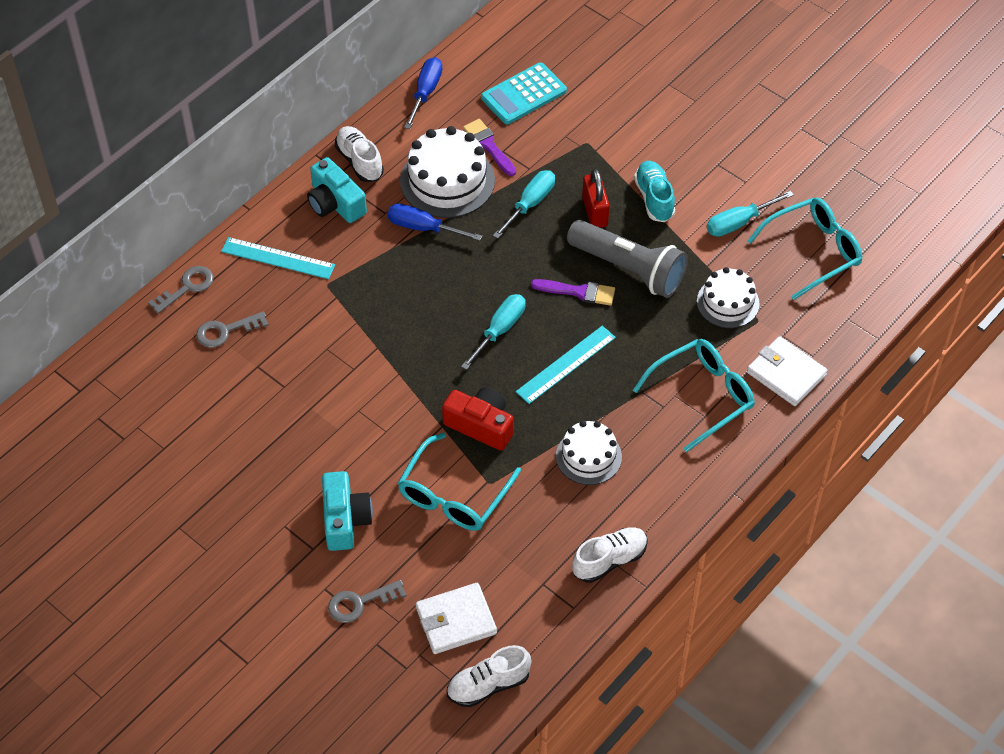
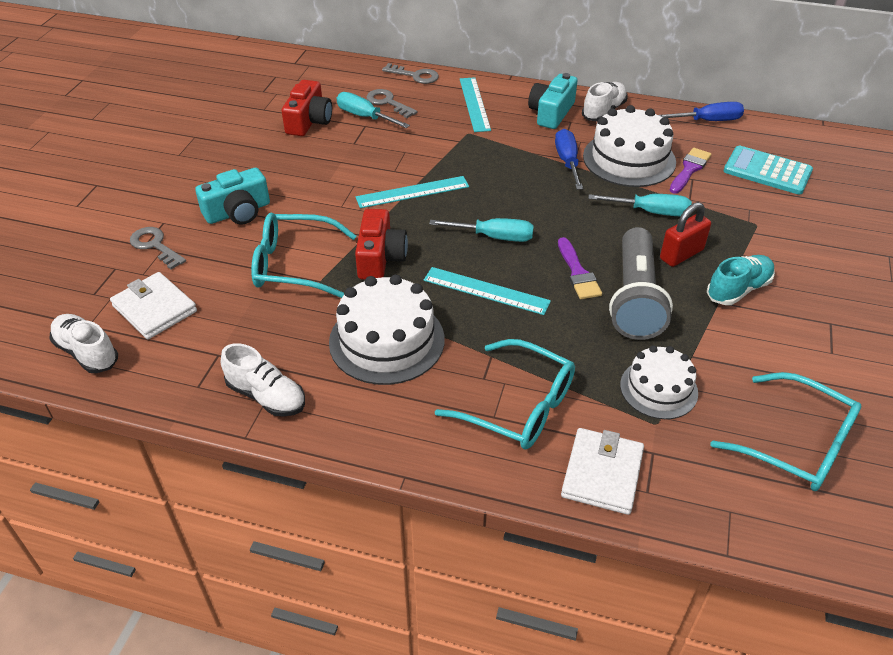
camera: 65 degrees right, 10 degrees down
(217, 413) = (309, 121): none -> red camera
(398, 366) = (412, 192): none -> turquoise ruler
(588, 456) = (387, 340): white cake -> white cake, size x1.59
(739, 222) = (773, 364): turquoise screwdriver -> turquoise screwdriver (365, 117)

